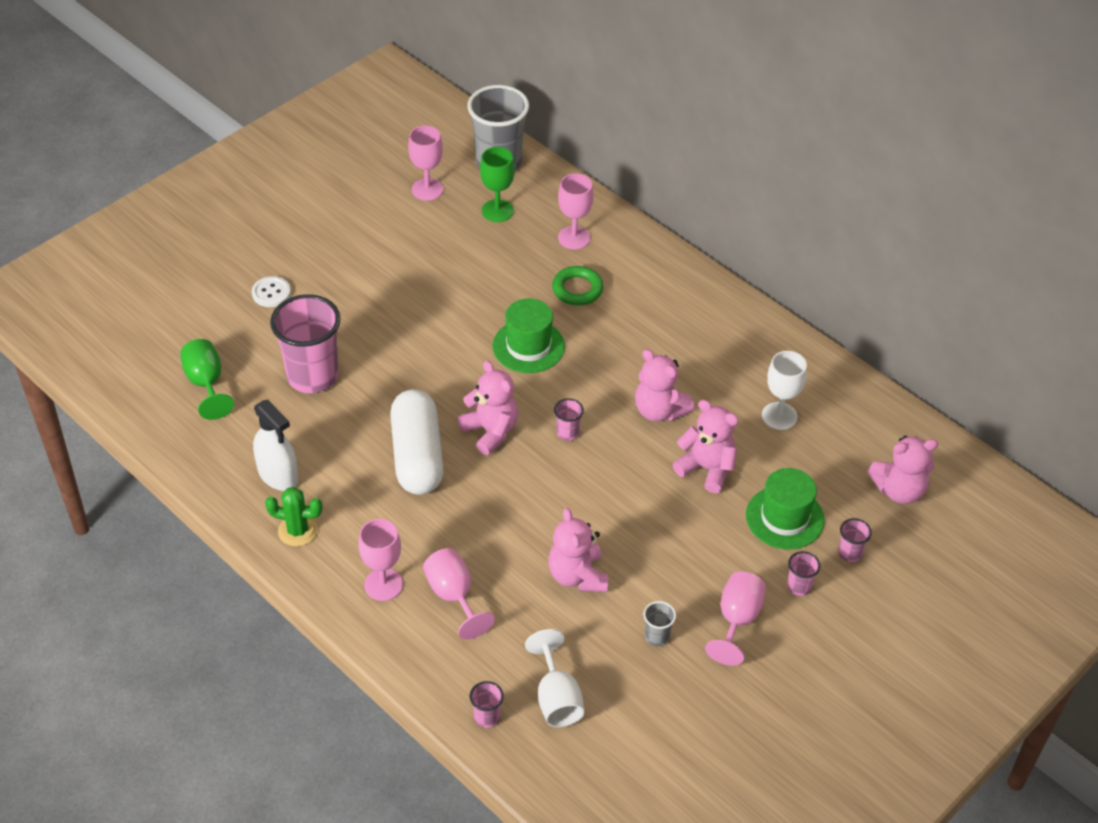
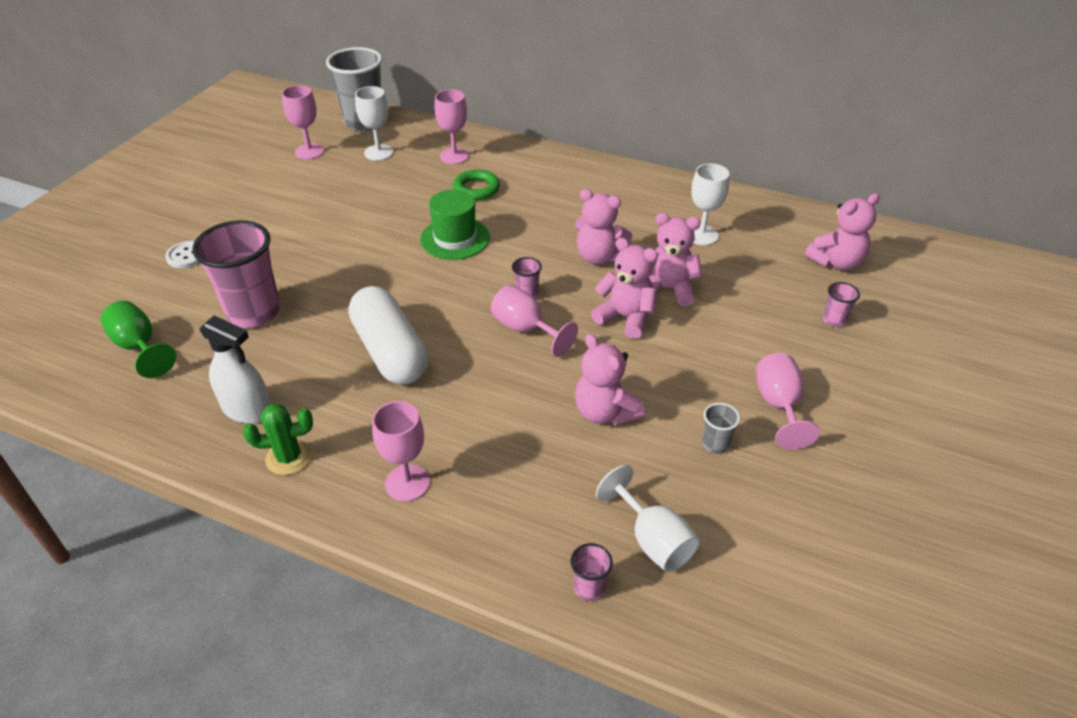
camera: 20 degrees left, 5 degrees down
(454, 596) = (489, 470): pink goblet -> pink goblet (526, 329)
(491, 431) = (453, 312): pink teddy bear -> pink teddy bear (625, 318)
(497, 211) = (378, 152): green goblet -> white goblet
(784, 518) = (760, 308): green hat -> none
(799, 586) = (812, 359): pink cup -> none

